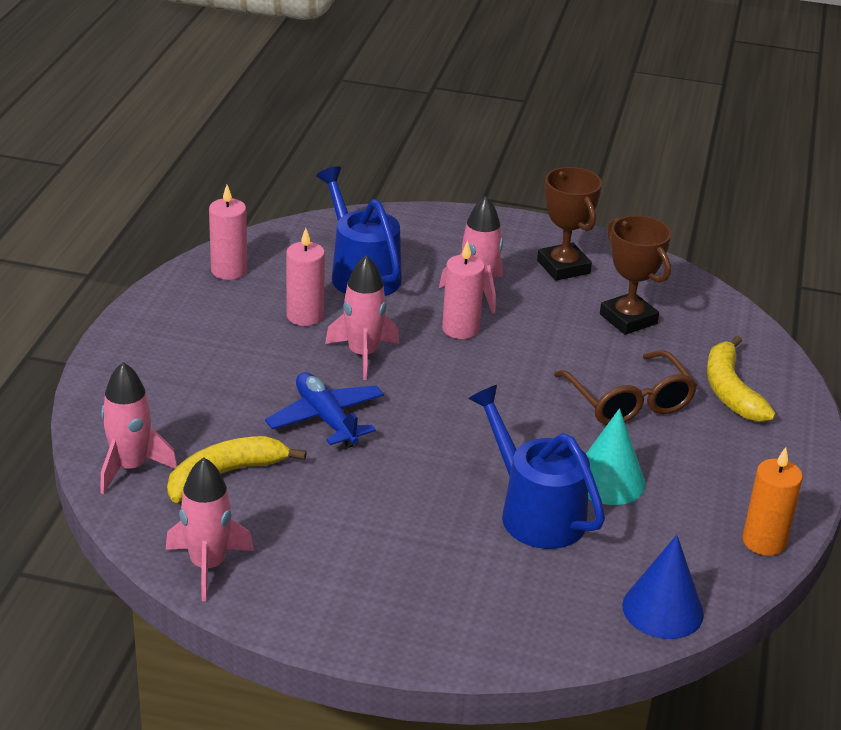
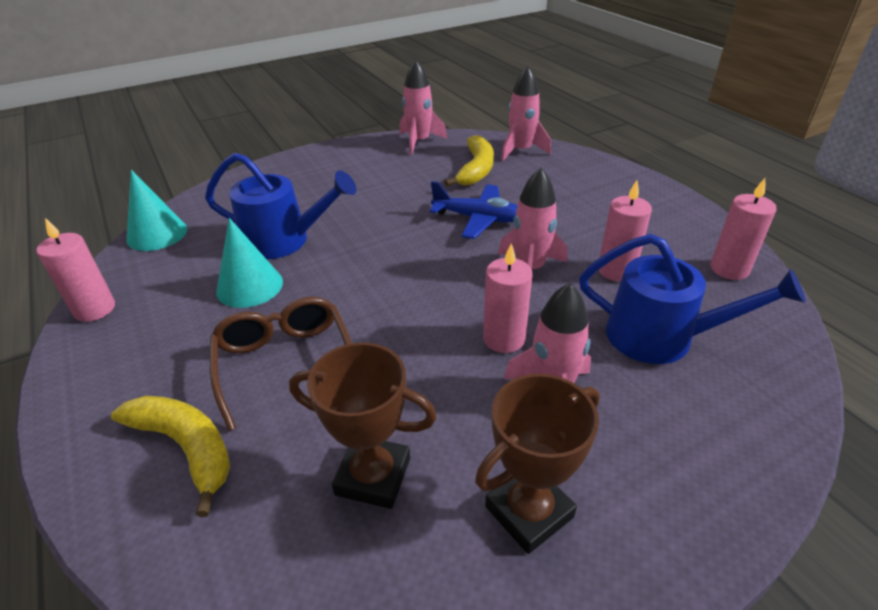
camera: 140 degrees right, 5 degrees up
(563, 267) = (529, 512): brown trophy -> brown trophy turned 60 degrees counterclockwise
(629, 402) = (285, 363): brown glasses -> brown glasses turned 45 degrees clockwise
(662, 609) = (157, 234): blue cone -> turquoise cone
(764, 541) = (95, 309): orange candle -> pink candle

